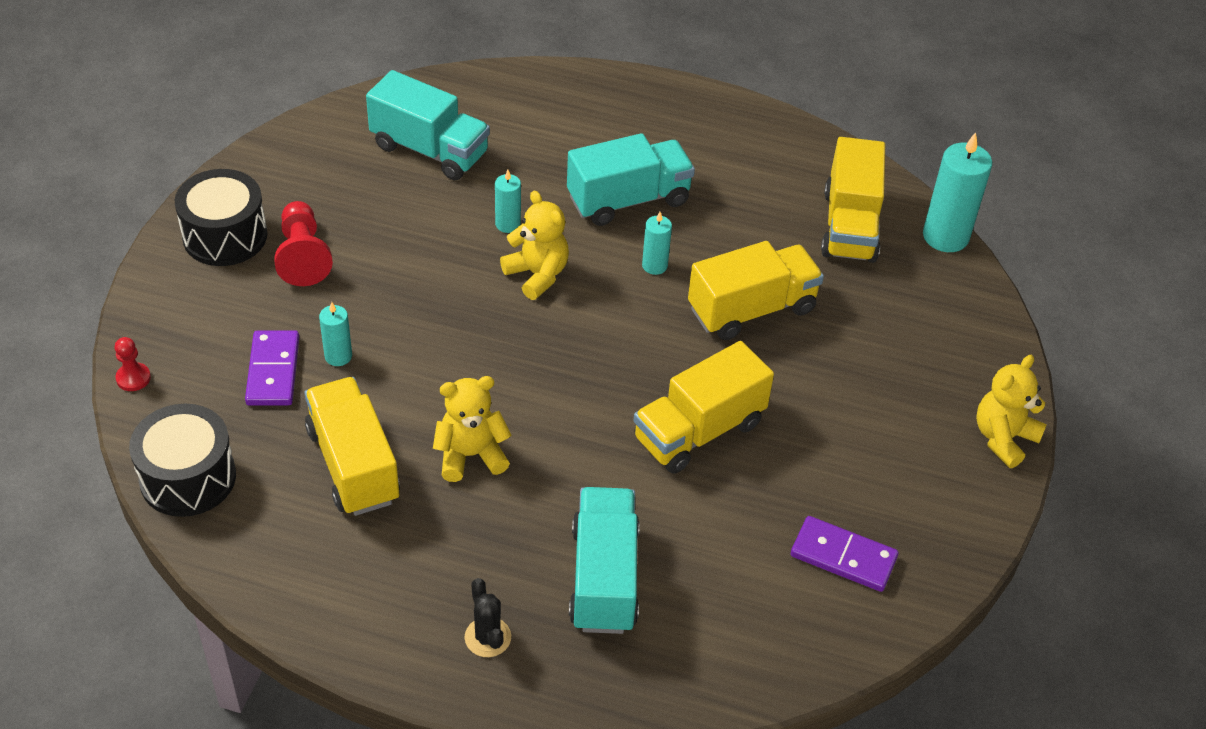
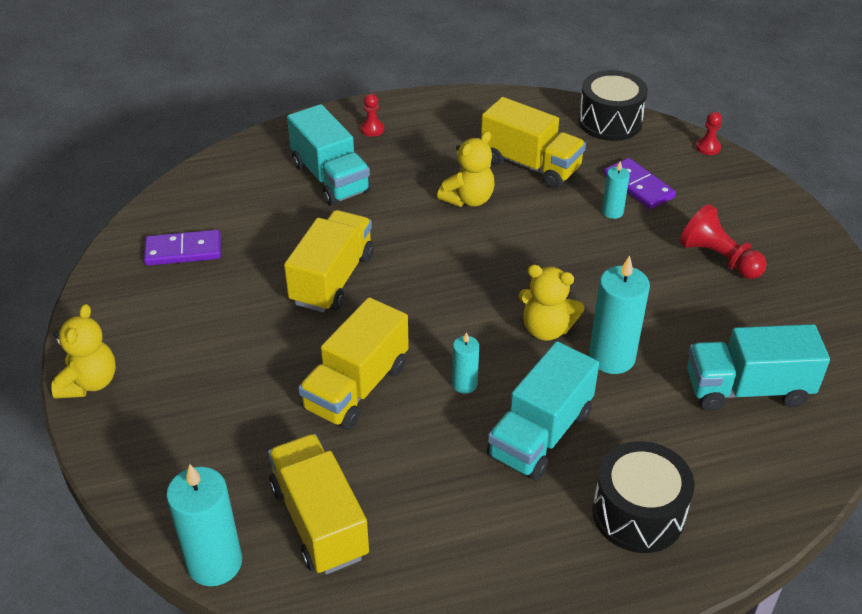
camera: 150 degrees right, 5 degrees down
(225, 236) = (785, 245): black drum -> black drum (638, 513)
(487, 637) = (372, 129): black cactus -> red pawn
(508, 224) = (611, 357): turquoise candle -> turquoise candle, size x1.86

